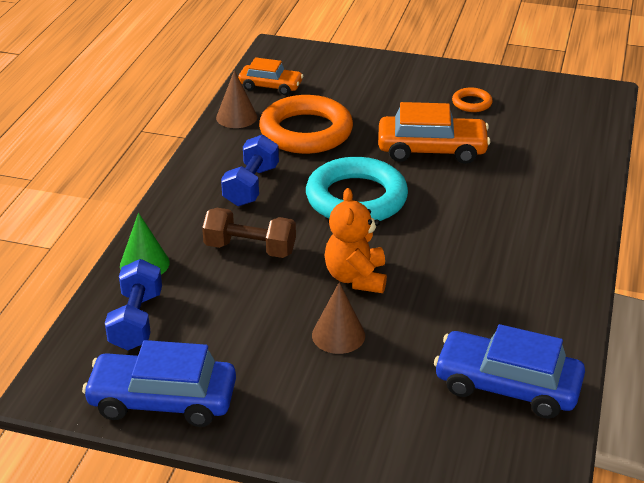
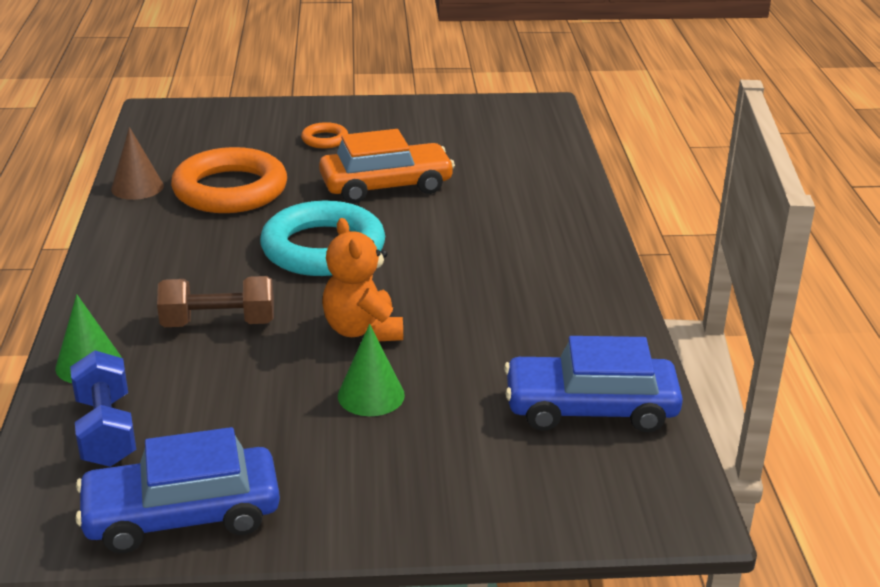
camera: 20 degrees left, 5 degrees down
(251, 186) = (189, 256): blue dumbbell -> none
(270, 86) = (165, 150): orange car -> none
(338, 335) = (371, 395): brown cone -> green cone
(471, 103) = (408, 134): orange ring -> orange ring (325, 139)

